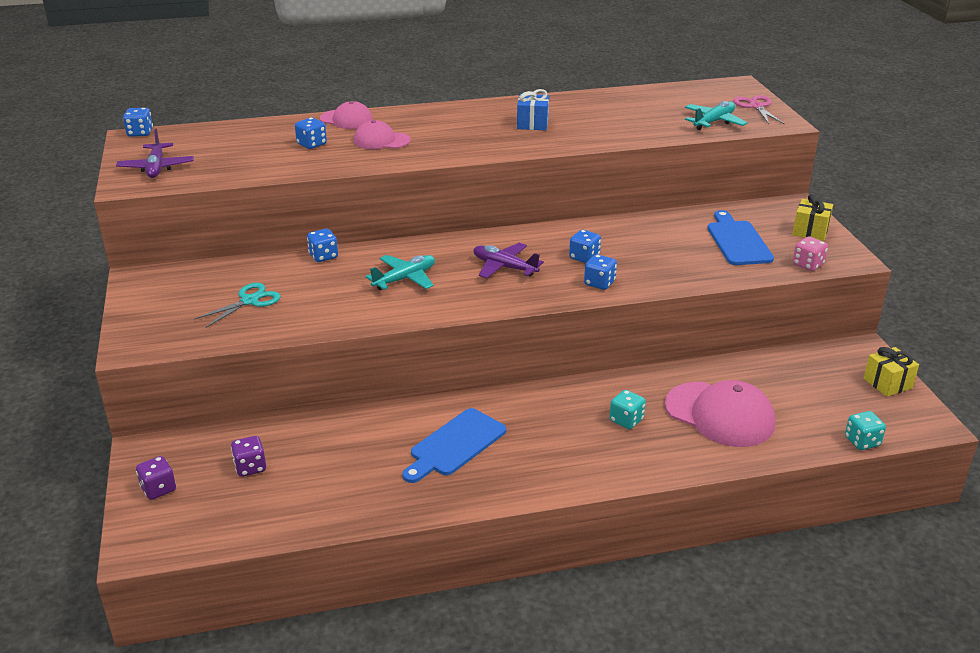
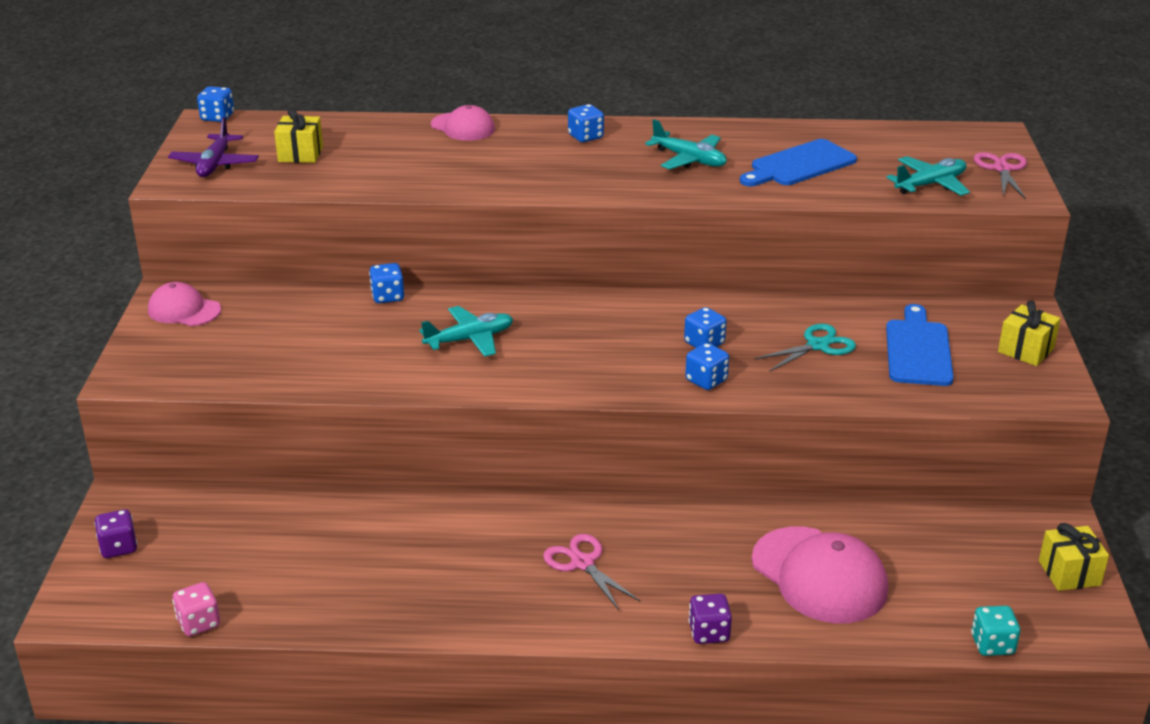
camera: 15 degrees right, 0 degrees up
(225, 152) = (300, 154): none -> yellow gift
(249, 301) = (278, 340): turquoise scissors -> turquoise scissors (818, 345)
(250, 467) = (227, 540): purple dice -> purple dice (709, 633)
(312, 144) = (405, 155): blue dice -> blue dice (585, 137)
(381, 140) = (490, 160): pink cap -> pink cap (184, 310)
(455, 445) = (471, 555): blue cutting board -> blue cutting board (799, 165)
(504, 267) = (597, 342): purple plane -> none
(532, 124) = (689, 159): blue gift -> turquoise plane
(543, 436) = (582, 563): none -> pink scissors
(626, 420) = (695, 562): turquoise dice -> none
(808, 265) = (996, 396): pink dice -> pink dice (199, 623)

